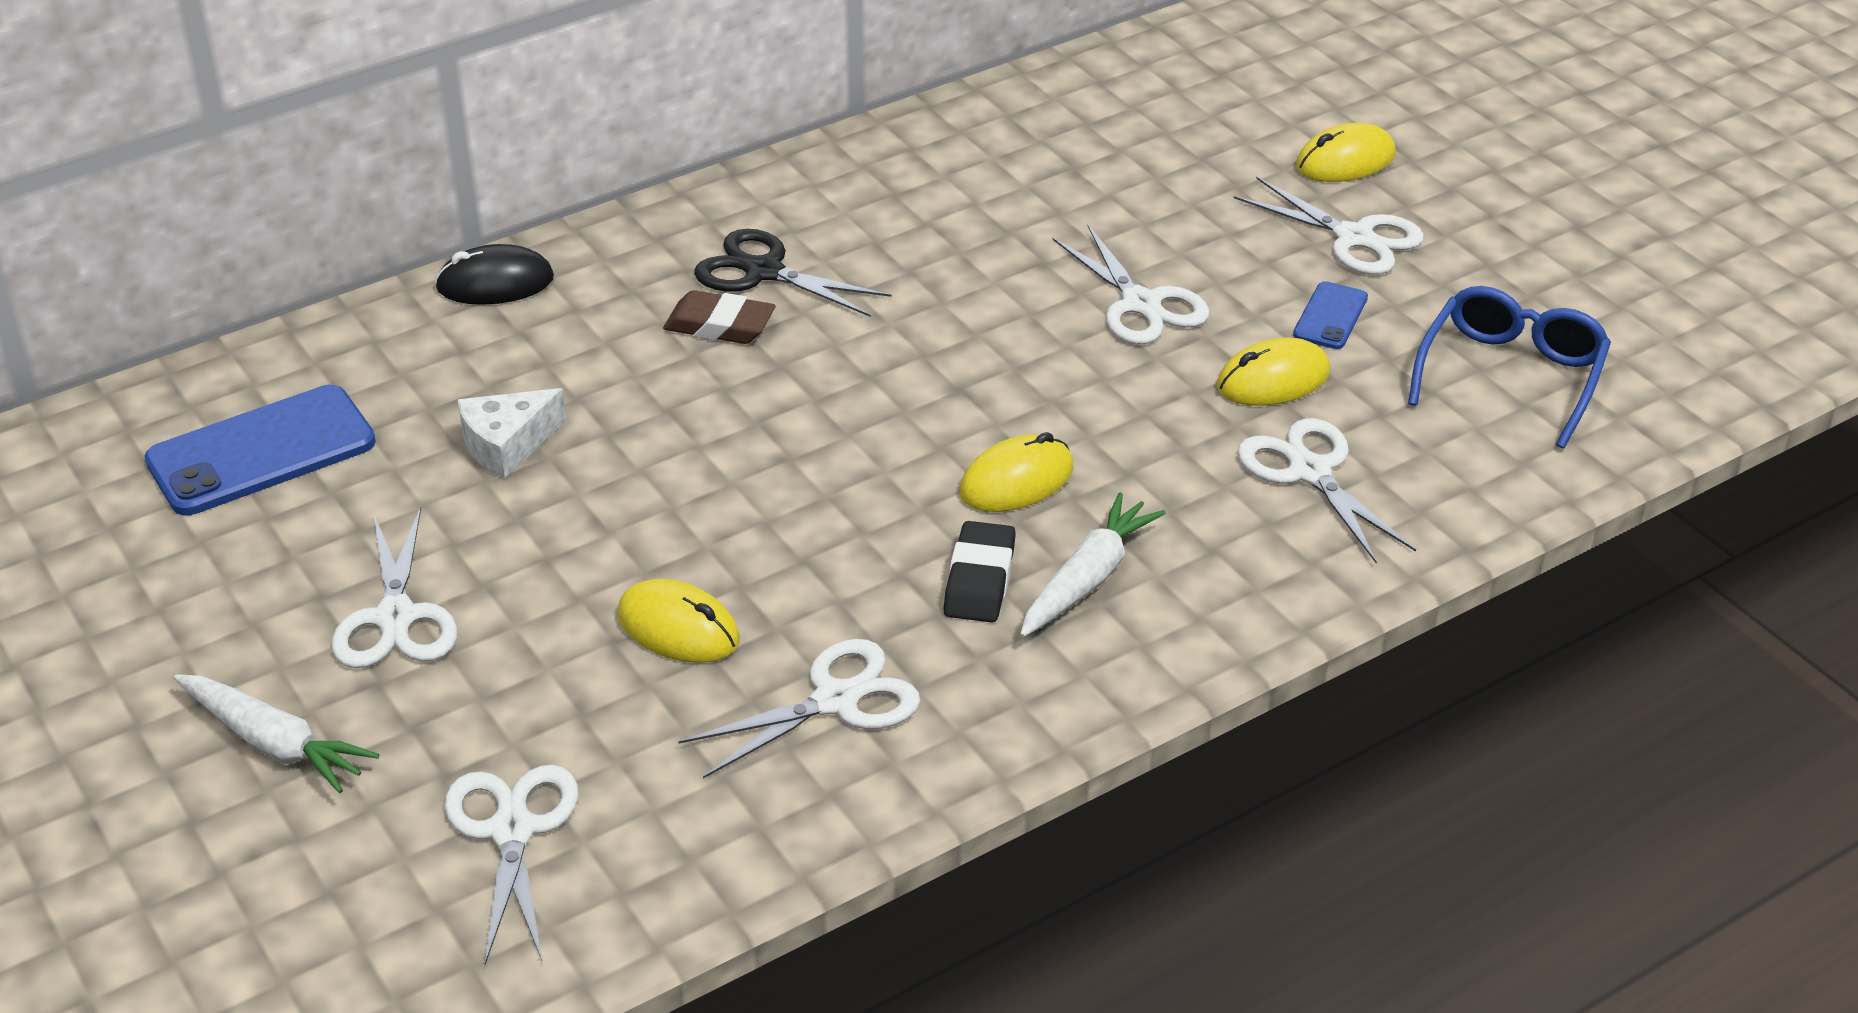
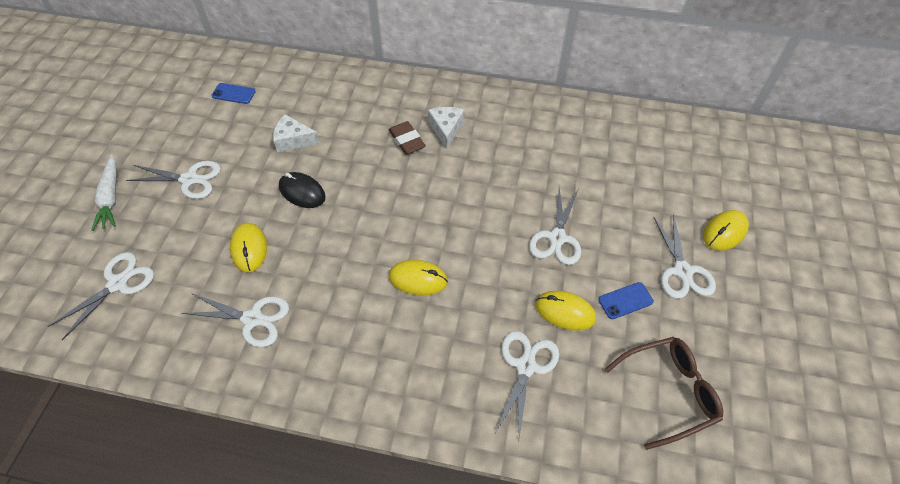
camera: 45 degrees right, 15 degrees up
(261, 452) = (233, 94): blue phone -> blue phone, size x0.50
(396, 618) = (189, 179): white scissors -> white scissors turned 120 degrees counterclockwise
(495, 283) = (364, 77): black mouse -> black mouse (302, 192)
(763, 271) = (446, 129): black scissors -> white cheese
(980, 580) = (354, 310): black eraser -> none
(1088, 578) = (388, 342): white carrot -> none
(1345, 161) = (724, 232): yellow mouse -> yellow mouse turned 60 degrees counterclockwise
(1510, 377) = (667, 392): blue glasses -> brown glasses

